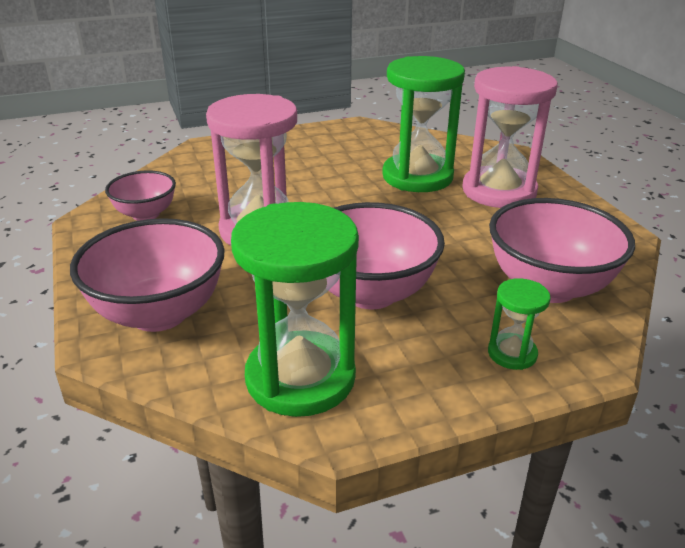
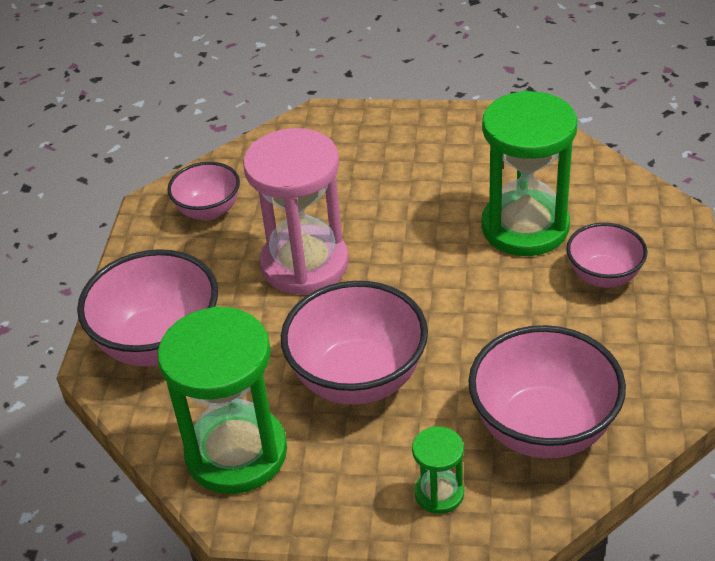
camera: 30 degrees right, 10 degrees up
(499, 191) = (603, 276): pink hourglass -> pink bowl

